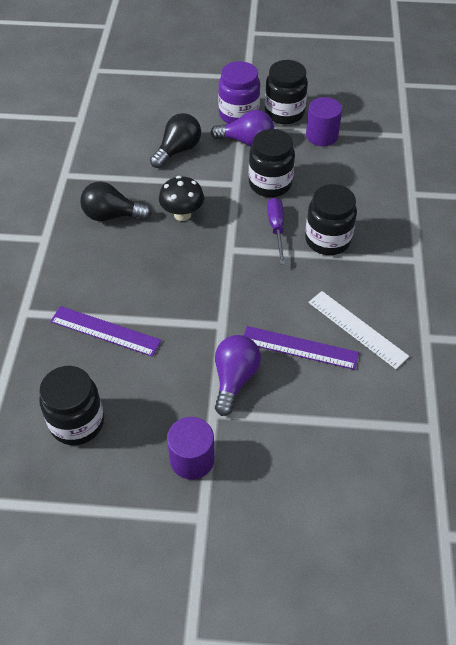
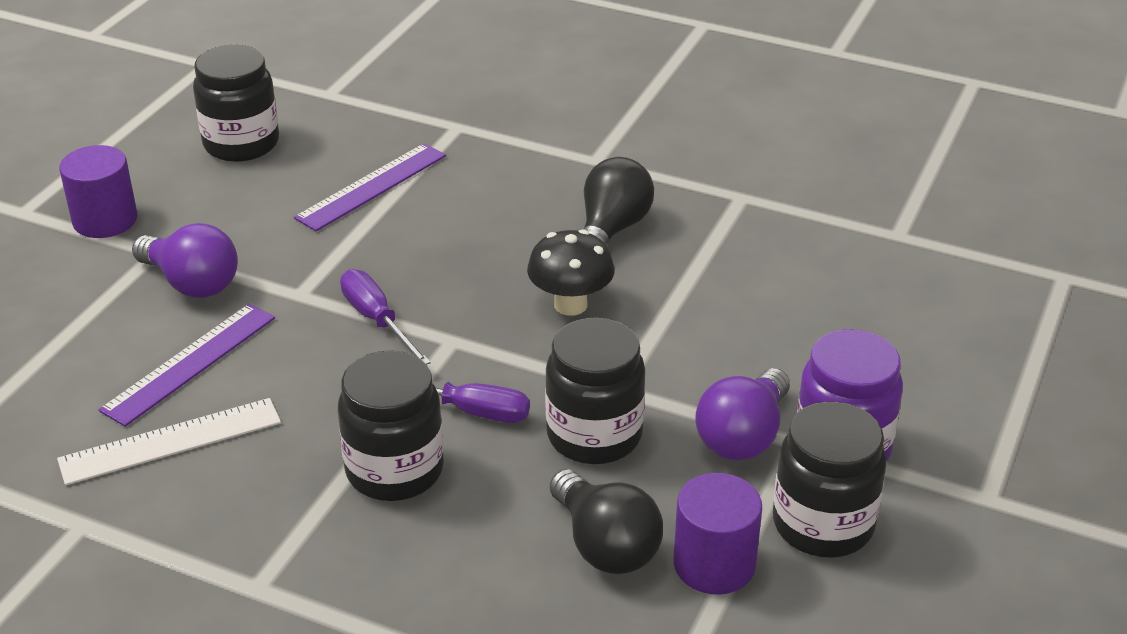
camera: 110 degrees right, 15 degrees down
(178, 150) = (753, 335): black light bulb -> black light bulb (605, 545)
(228, 283) = (377, 320): none -> purple screwdriver

